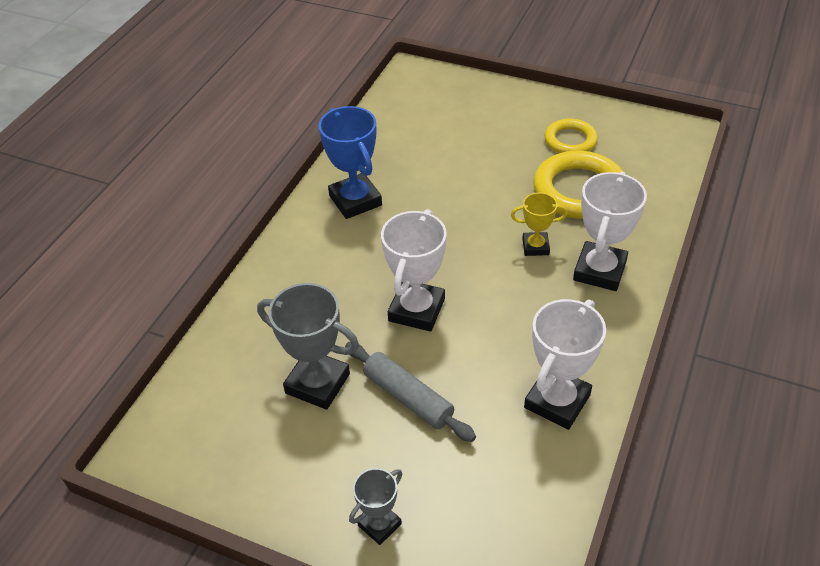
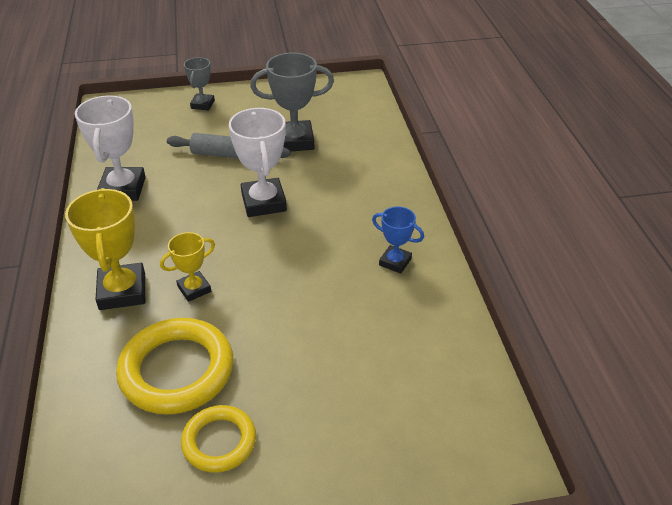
camera: 145 degrees right, 5 degrees down
(355, 200) = (395, 262): blue trophy -> blue trophy, size x0.57
(599, 271) = (122, 291): white trophy -> yellow trophy

